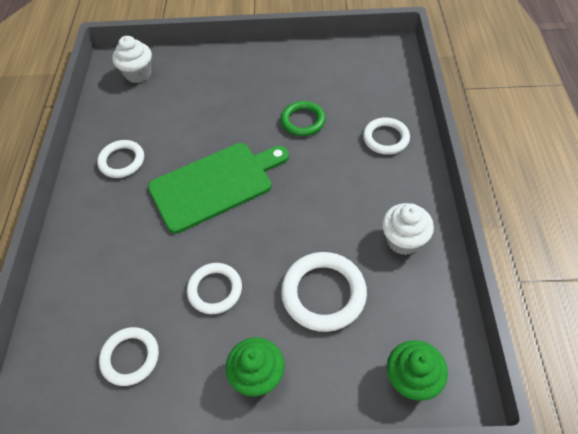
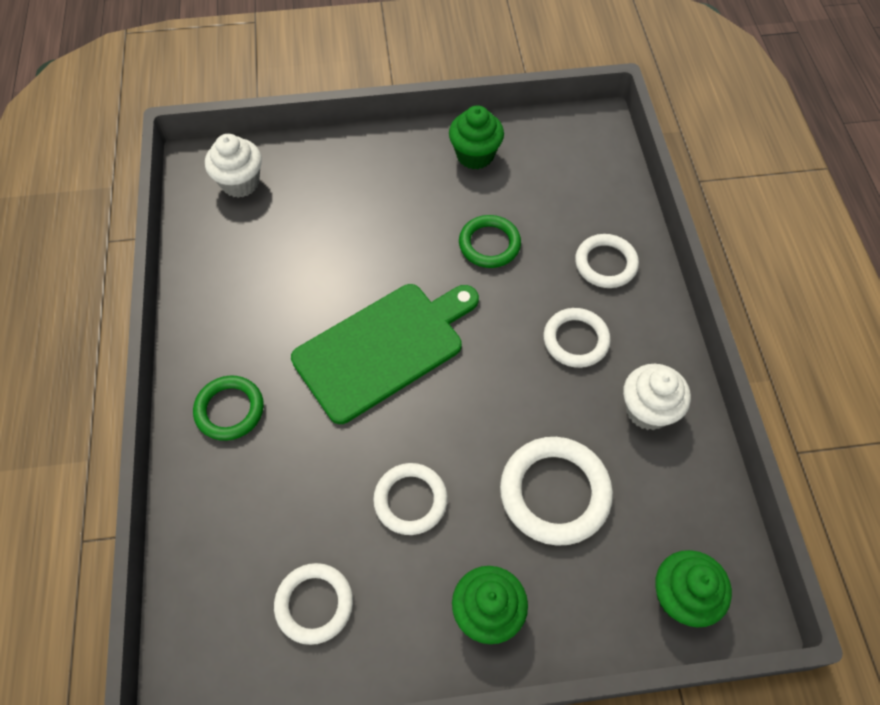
camera: 10 degrees left, 5 degrees up
(99, 218) = (229, 410): none -> green ring
(122, 161) = (244, 321): white ring -> white ring (575, 340)
(302, 64) = (475, 155): none -> green cupcake

